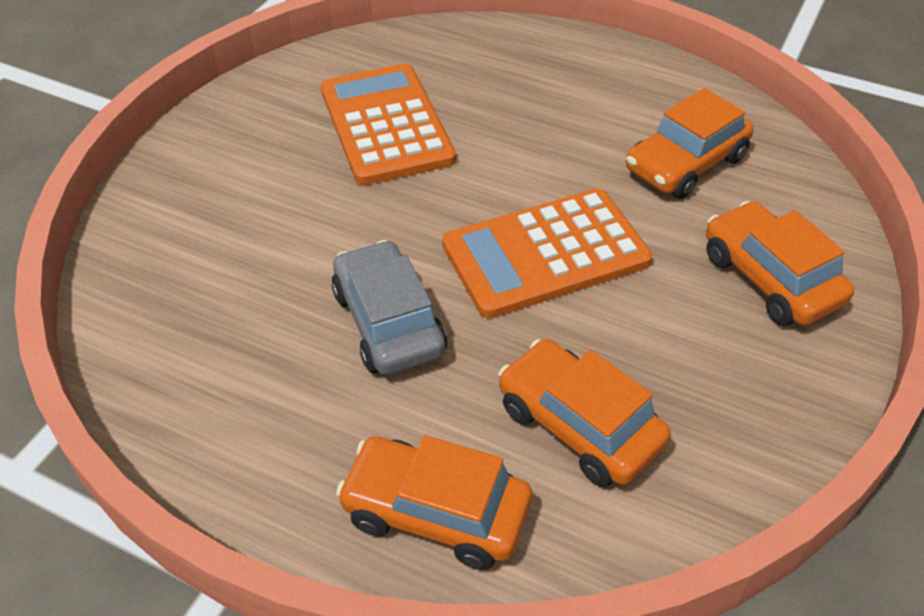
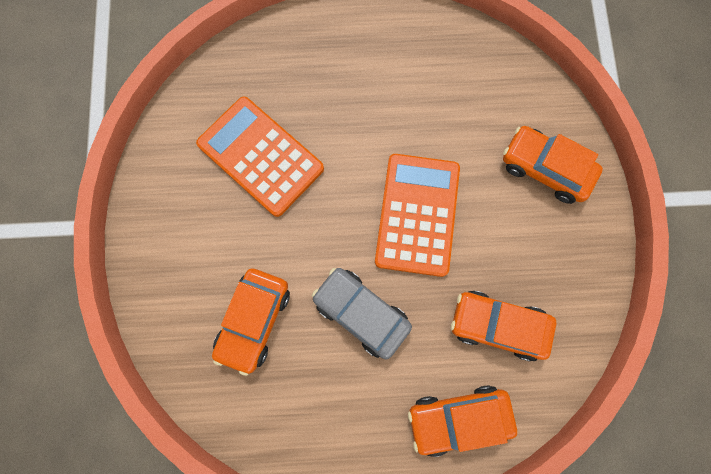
camera: 30 degrees left, 30 degrees up
(545, 253) = (417, 214): orange calculator -> orange calculator turned 150 degrees clockwise
(686, 164) = (459, 99): orange car -> orange car (254, 320)

